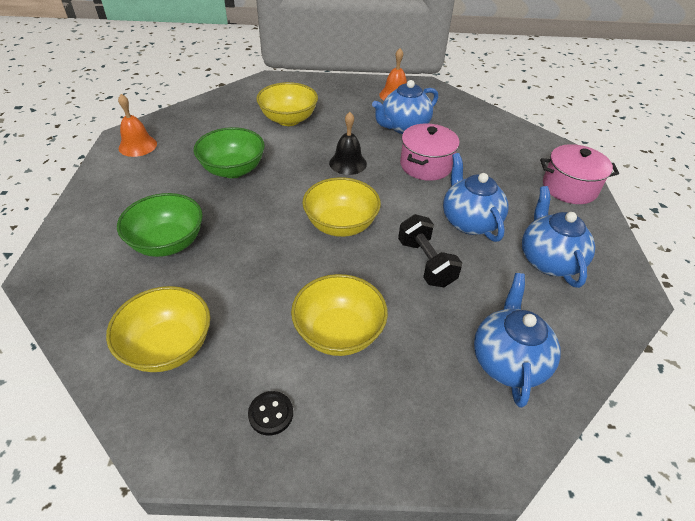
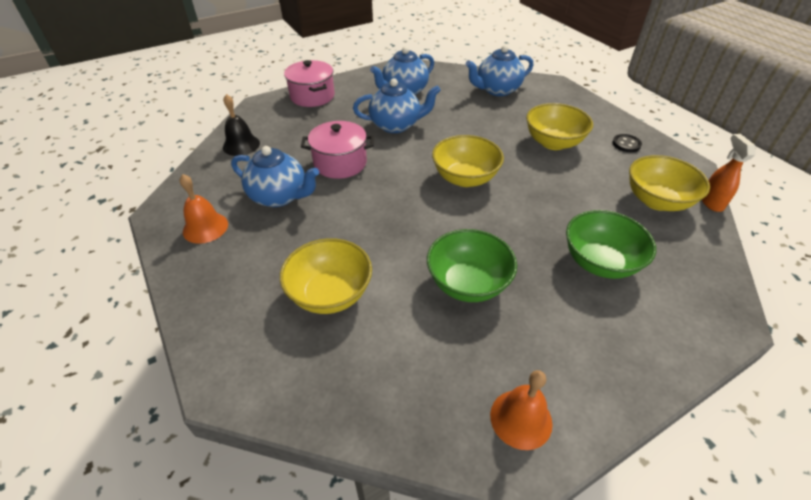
camera: 120 degrees left, 0 degrees up
(109, 400) = (711, 202): none -> orange spray bottle
(348, 163) = (378, 208): black bell -> black bell (241, 145)
(426, 263) = (458, 130): black dumbbell -> none
(469, 221) = (396, 125): blue teapot -> blue teapot turned 135 degrees counterclockwise

